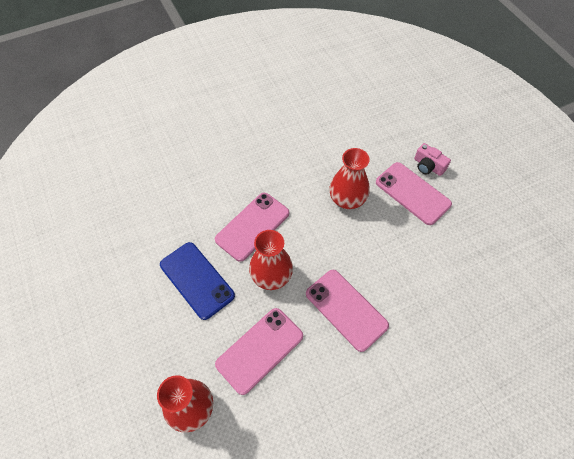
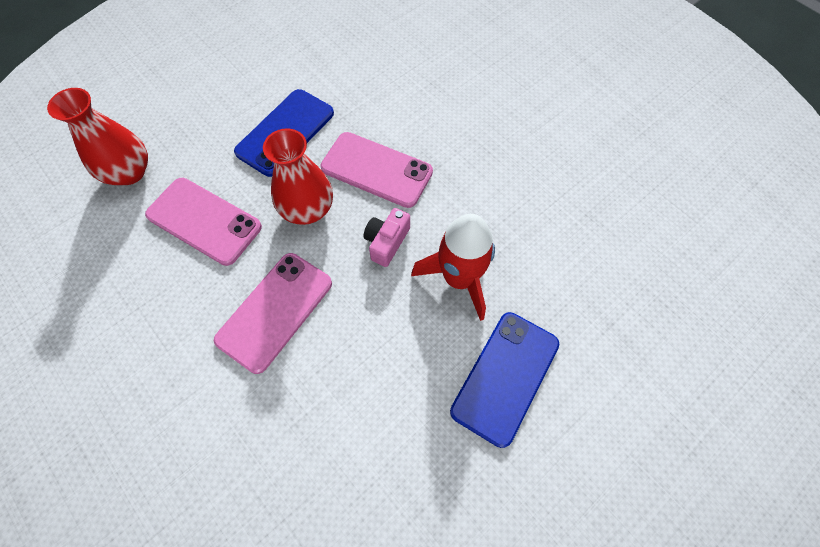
camera: 75 degrees right, 5 degrees up
(347, 199) = (459, 278): red vase -> red rocket
(412, 193) = (505, 377): pink phone -> blue phone
(428, 166) = (573, 396): pink camera -> pink camera (386, 242)

